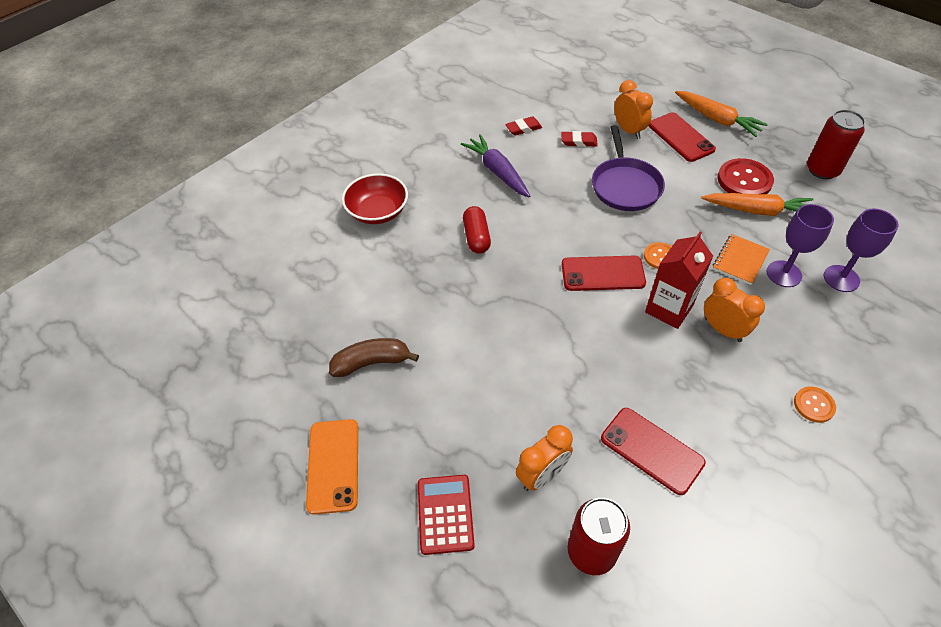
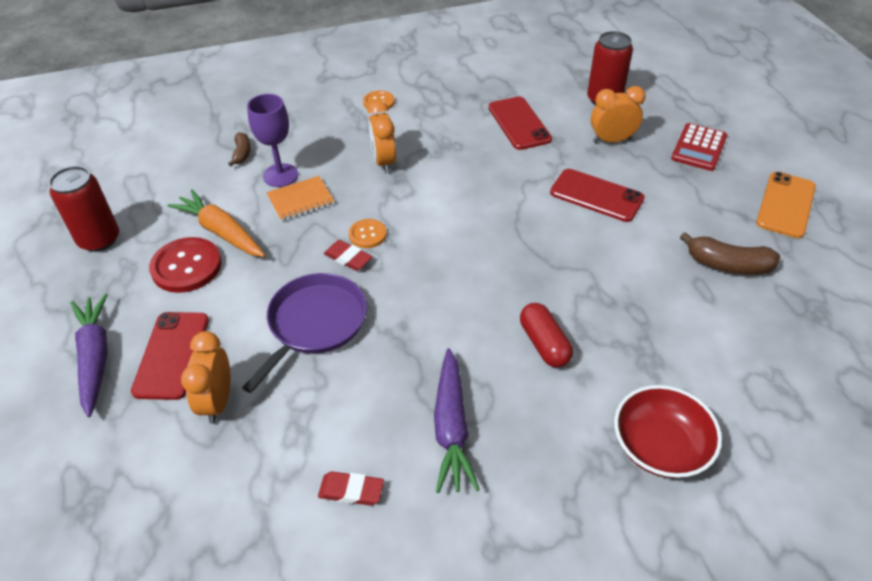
camera: 150 degrees left, 5 degrees down
(476, 237) = (544, 344): red capsule -> red capsule turned 45 degrees counterclockwise
(579, 141) = (299, 419): red eraser -> red eraser (348, 258)
(602, 274) = (439, 244): red phone -> red phone (596, 195)
(669, 309) = (410, 192): red carton -> none
(717, 119) = (95, 358): orange carrot -> purple carrot
(841, 278) = (242, 153): purple goblet -> brown banana

